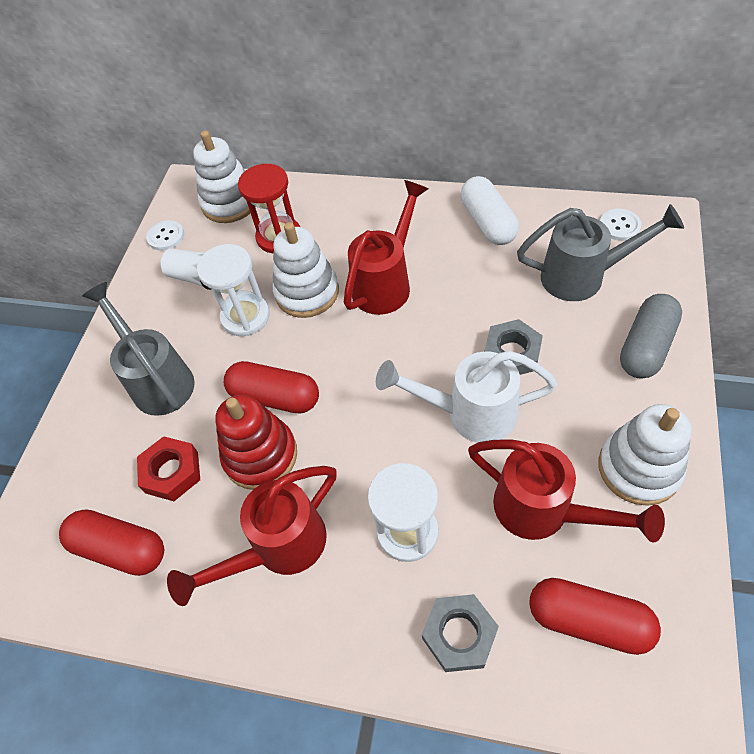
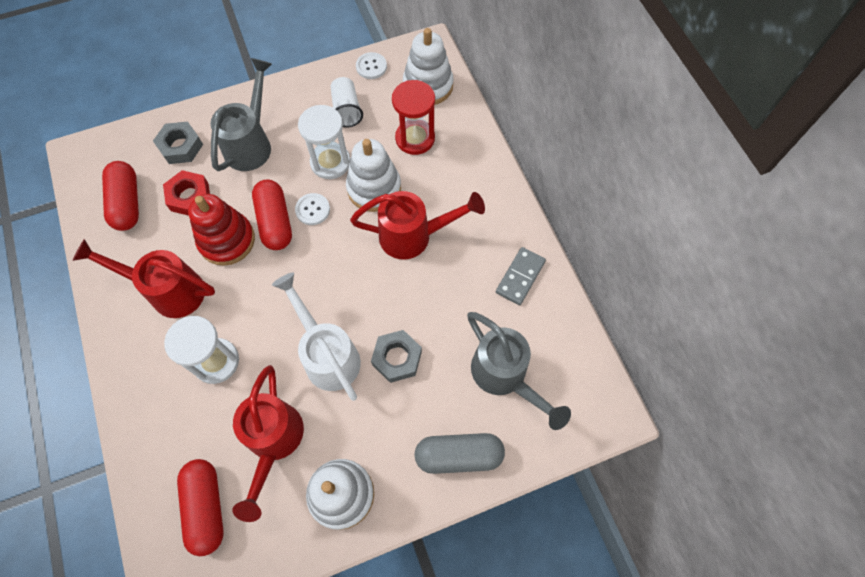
camera: 50 degrees right, 10 degrees up
(459, 635) = (161, 430): grey nut -> grey nut (180, 146)
(488, 222) = (520, 277): white capsule -> grey domino
(619, 226) = (580, 382): white button -> white button (312, 210)

